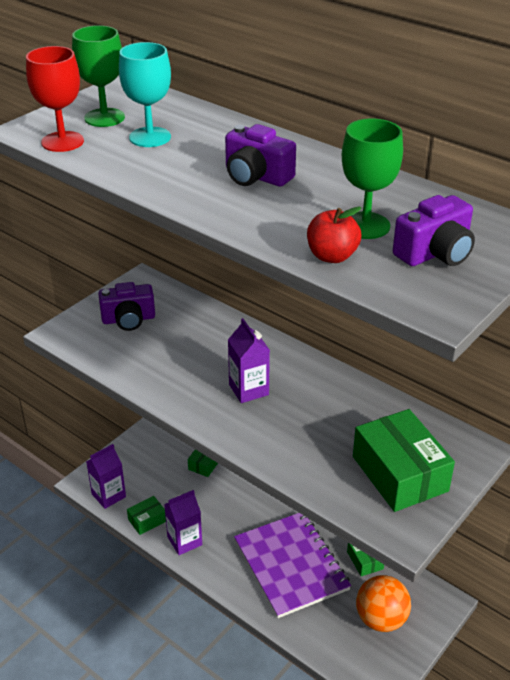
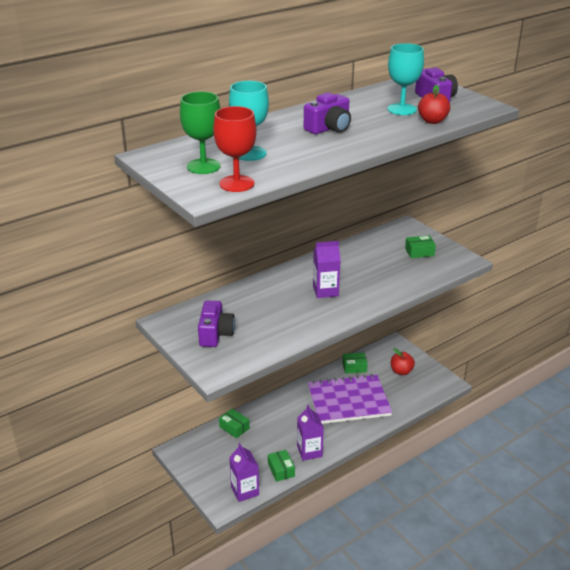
camera: 75 degrees left, 5 degrees down
(365, 225) = (402, 109): green goblet -> turquoise goblet
(381, 619) = (401, 371): orange ball -> red apple
(399, 473) = (419, 252): green box -> green box, size x0.50

